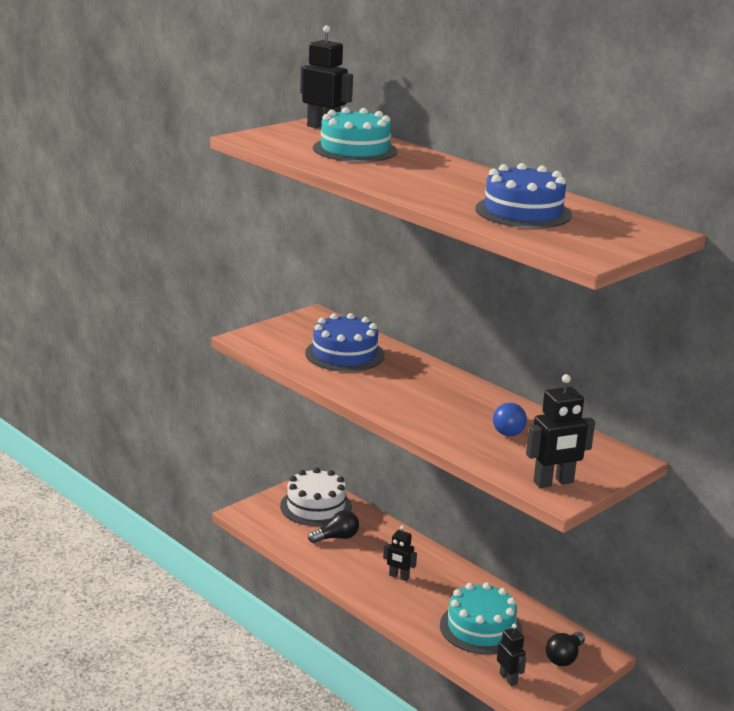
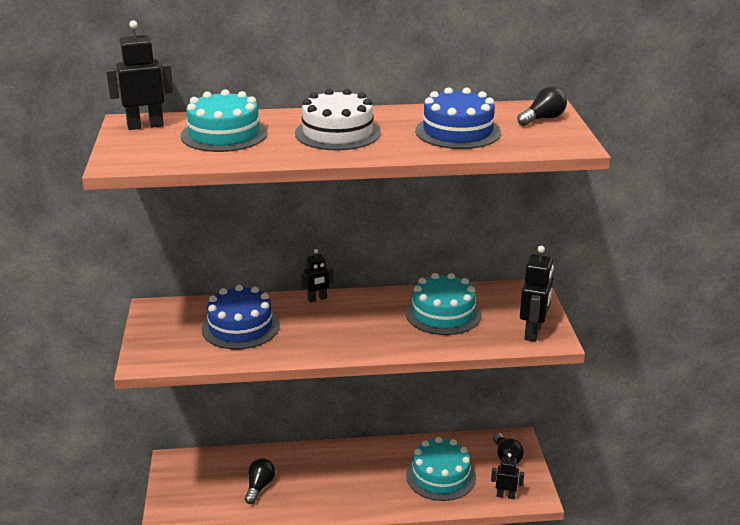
camera: 50 degrees left, 5 degrees up
(316, 506) = (206, 475): white cake -> white cake (337, 133)
(399, 577) = (343, 482): black robot -> black robot (317, 299)
(509, 429) = (443, 313): blue light bulb -> turquoise cake
(626, 234) = (543, 119): none -> black light bulb

